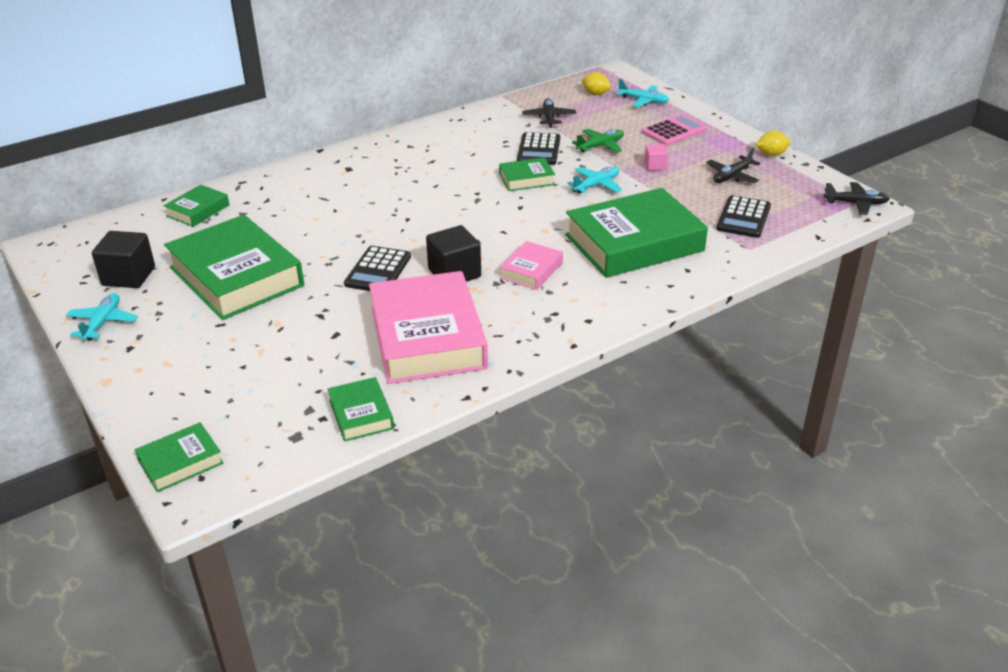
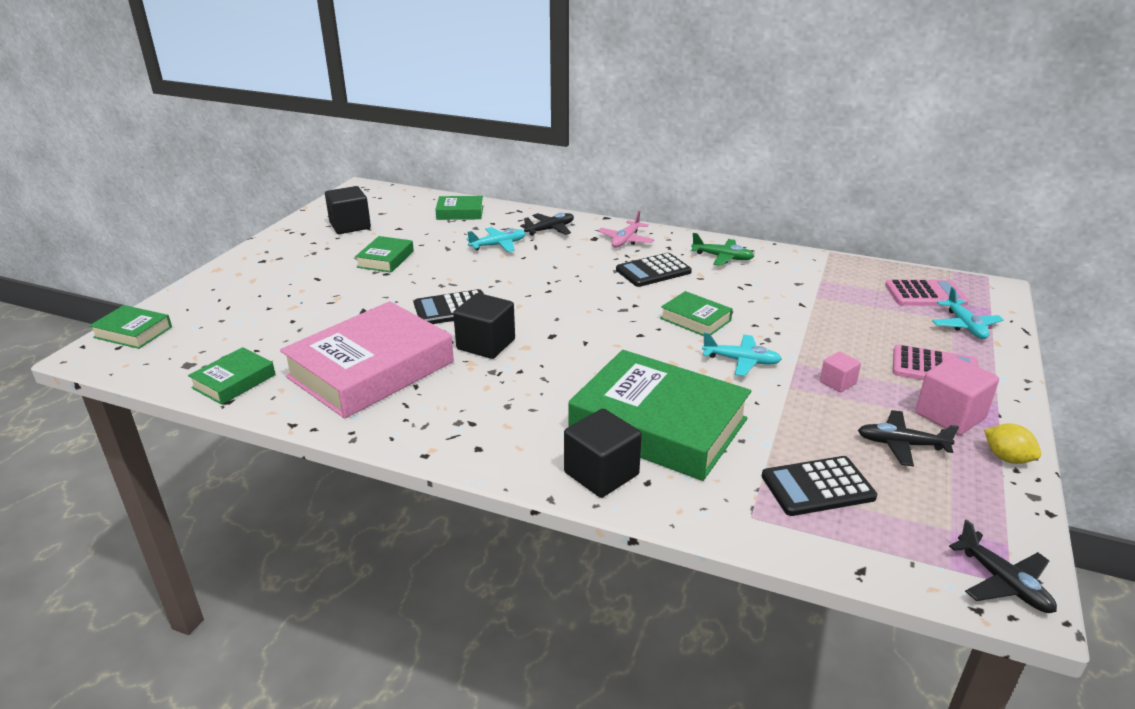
camera: 55 degrees right, 5 degrees down
(103, 322) = (286, 240): turquoise plane -> turquoise plane (498, 245)
(236, 277) = (385, 259): green book -> green book, size x0.47
(373, 157) = (625, 240): none -> pink plane
(531, 270) = (534, 382): pink book -> none
(538, 150) = (759, 305): black calculator -> black calculator (653, 271)
(549, 118) = (830, 288): black plane -> black plane (550, 229)
(595, 94) = (925, 294): yellow lemon -> pink calculator
(600, 146) = (823, 335): green plane -> green plane (722, 257)
(663, 282) = (601, 473): none -> black cube
(721, 150) = (950, 415): none -> pink cube

